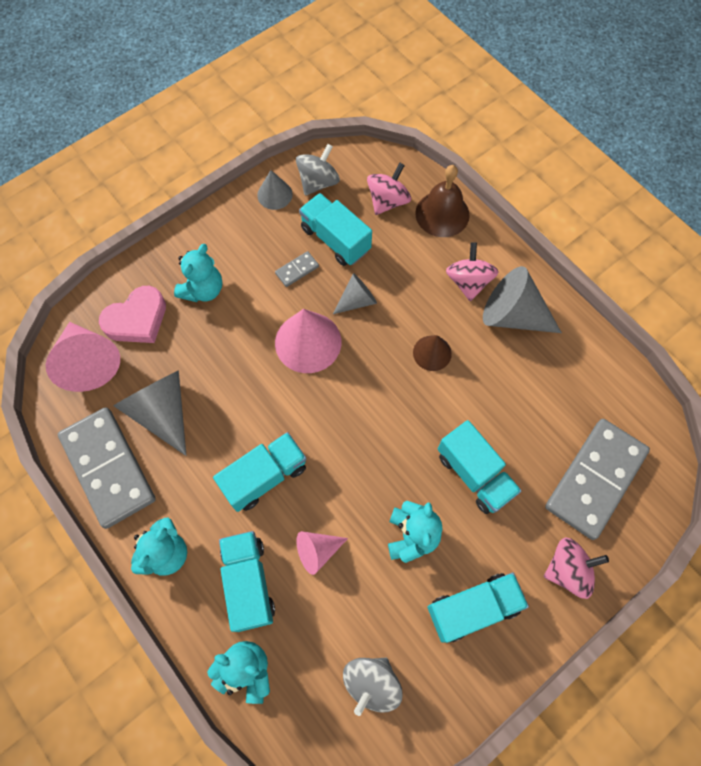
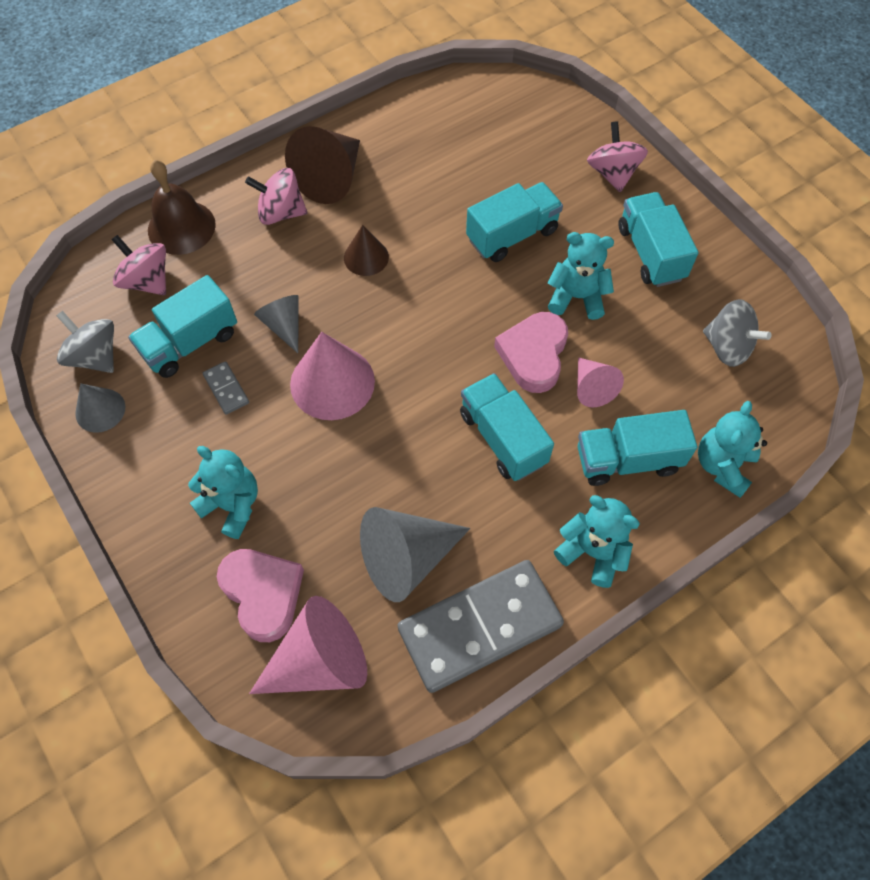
camera: 85 degrees left, 5 degrees down
(347, 498) = (533, 355): none -> pink heart
(513, 315) = (331, 178): grey cone -> brown cone
(595, 479) = (523, 139): grey domino -> none

